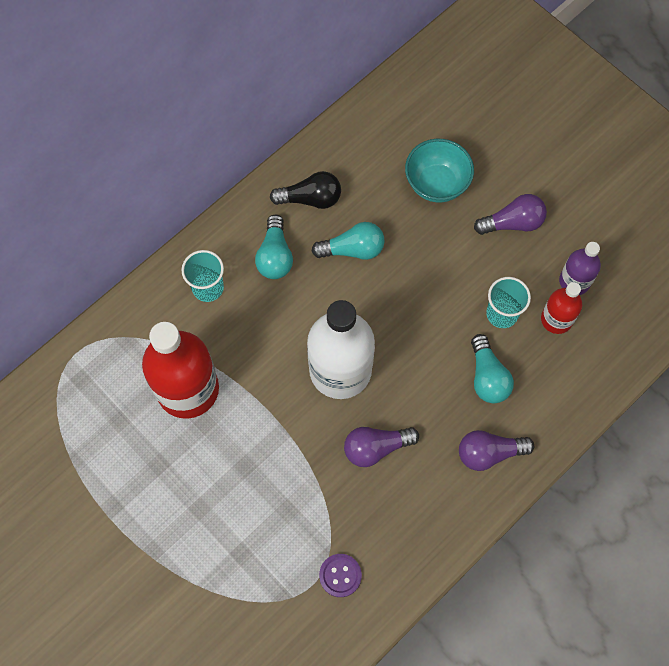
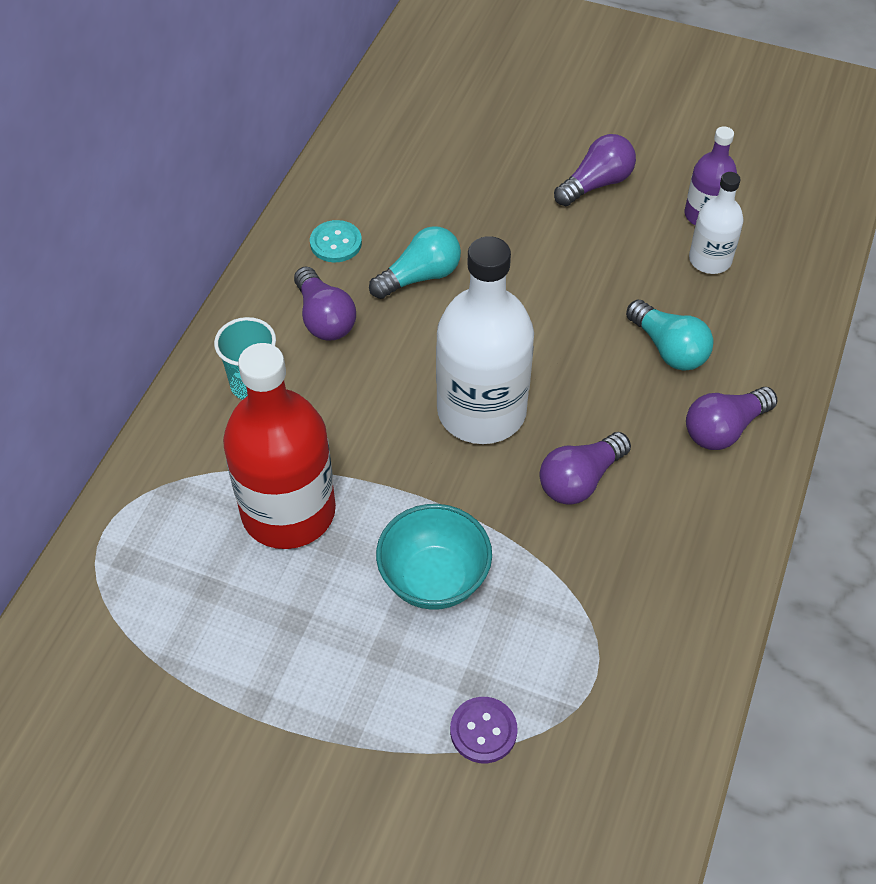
camera: 25 degrees left, 15 degrees down
(275, 256) = (324, 318): turquoise light bulb -> purple light bulb
(310, 199) = (336, 243): black light bulb -> turquoise button
(340, 575) = (625, 651): purple button -> purple button (483, 731)
(436, 184) = (482, 176): turquoise bowl -> turquoise bowl (434, 579)
(502, 314) = (643, 277): turquoise cup -> none
(556, 319) = (710, 260): red bottle -> white bottle

